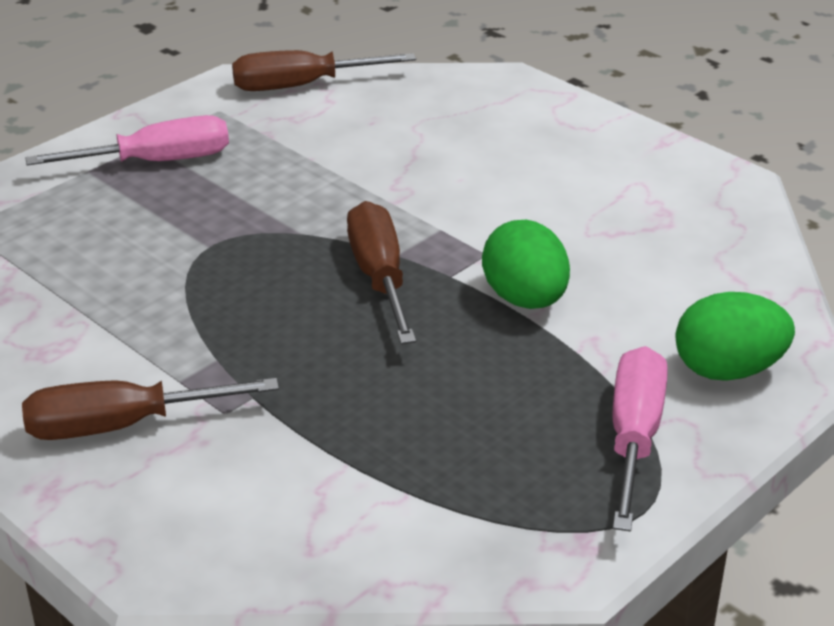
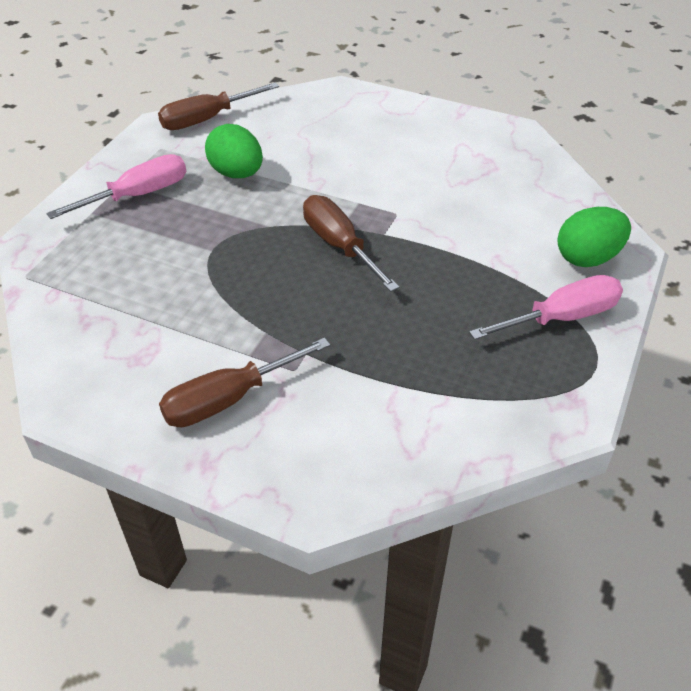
camera: 20 degrees left, 10 degrees up
(525, 299) = (440, 239): green egg -> green egg (237, 173)
(634, 437) = (561, 318): pink screwdriver -> pink screwdriver turned 75 degrees clockwise

